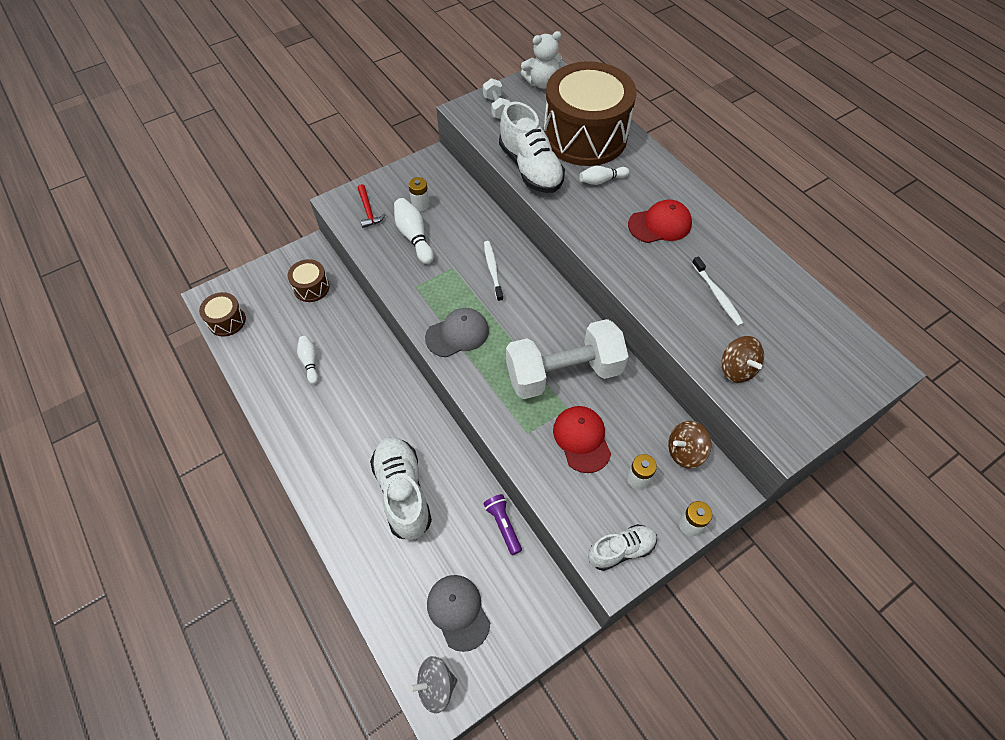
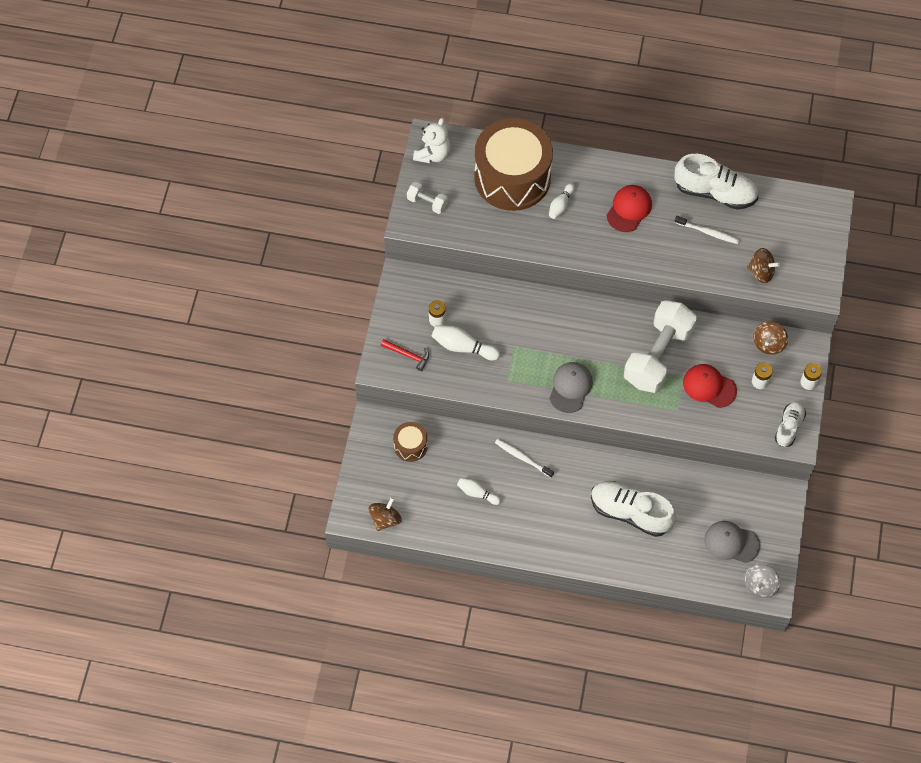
camera: 45 degrees left, 5 degrees up
(227, 321) = (385, 519): brown drum -> brown spinning top
(493, 270) = (541, 326): white toothbrush -> white toothbrush (523, 458)
(503, 525) = (704, 477): purple flashlight -> none
(530, 168) = (506, 234): white shoe -> white shoe (715, 192)

